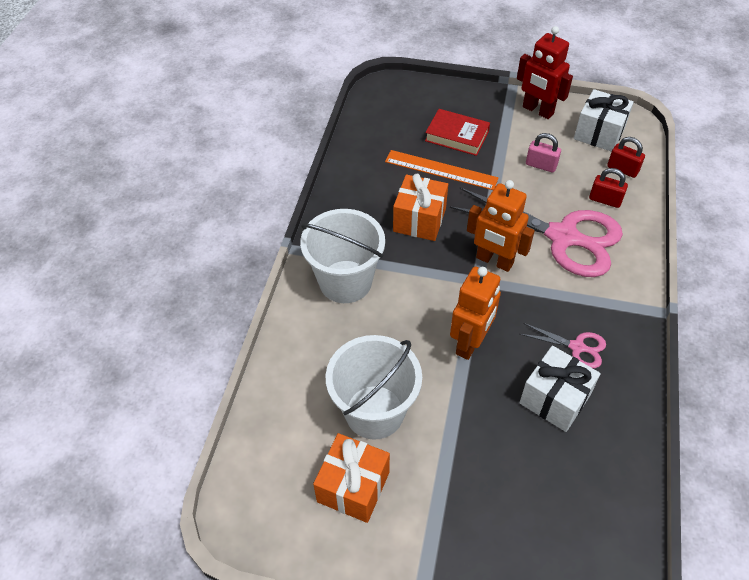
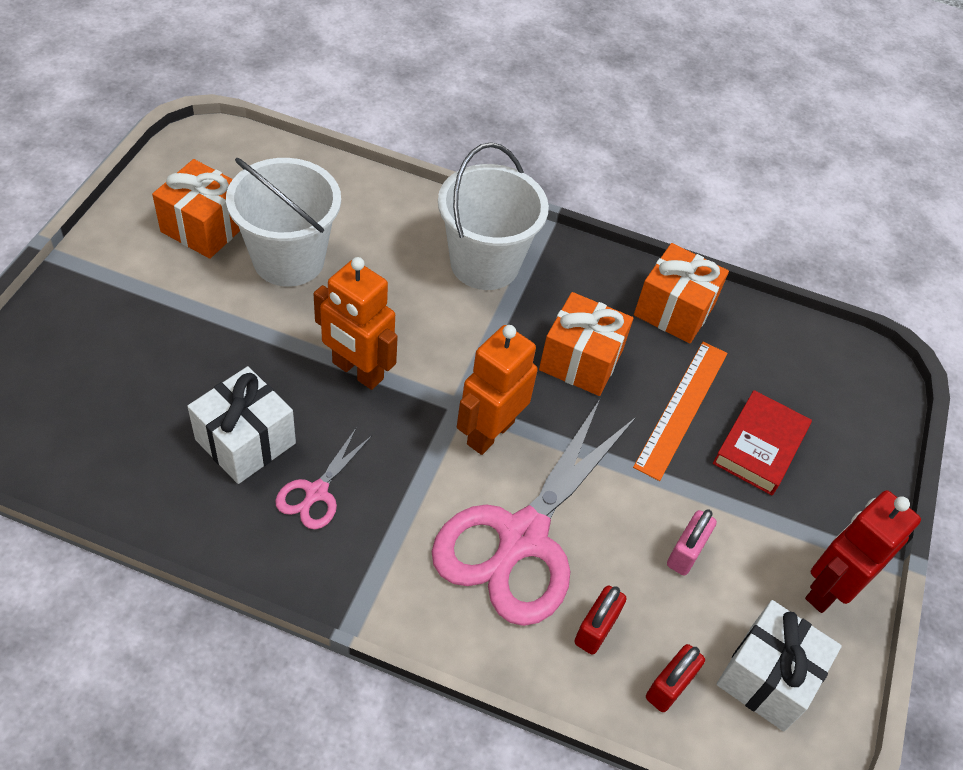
camera: 90 degrees right, 0 degrees up
(361, 176) = (674, 310): none -> orange gift

